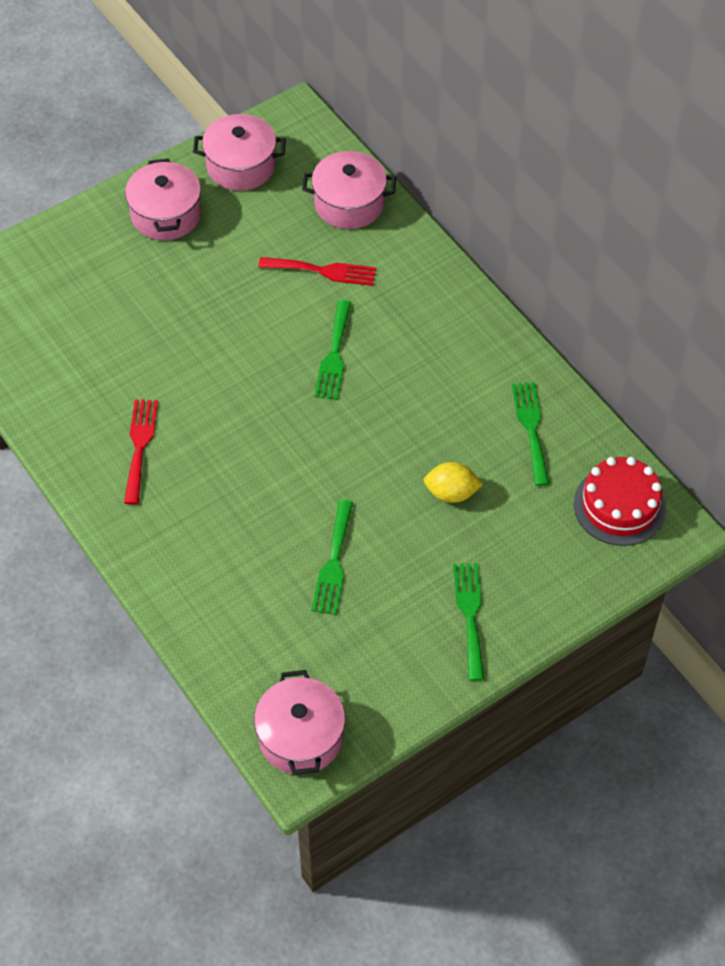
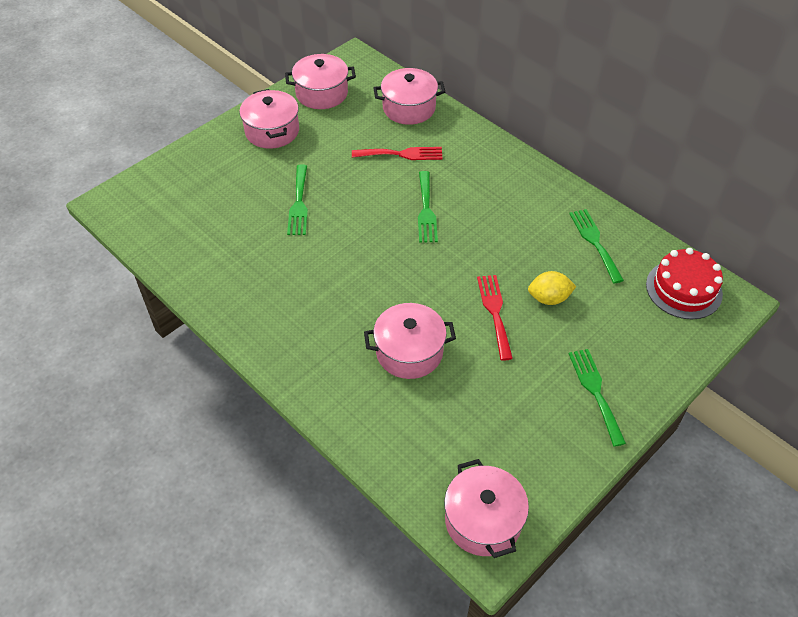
camera: 10 degrees left, 5 degrees down
(140, 446) = (286, 298): red fork -> red fork (495, 312)
(268, 534) = (409, 352): none -> pink pot
(333, 563) = (470, 366): green fork -> green fork (299, 203)

